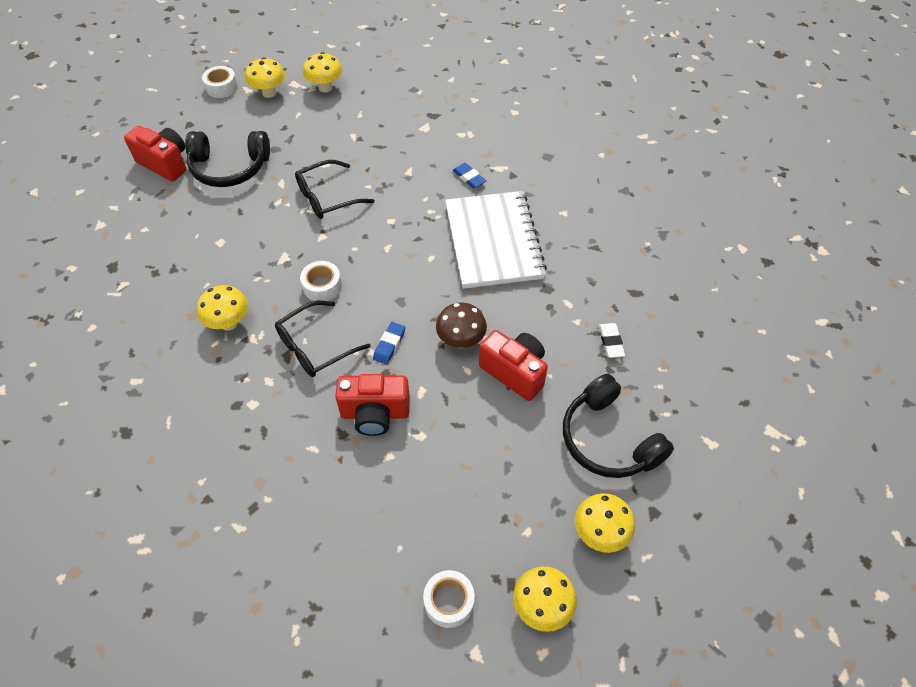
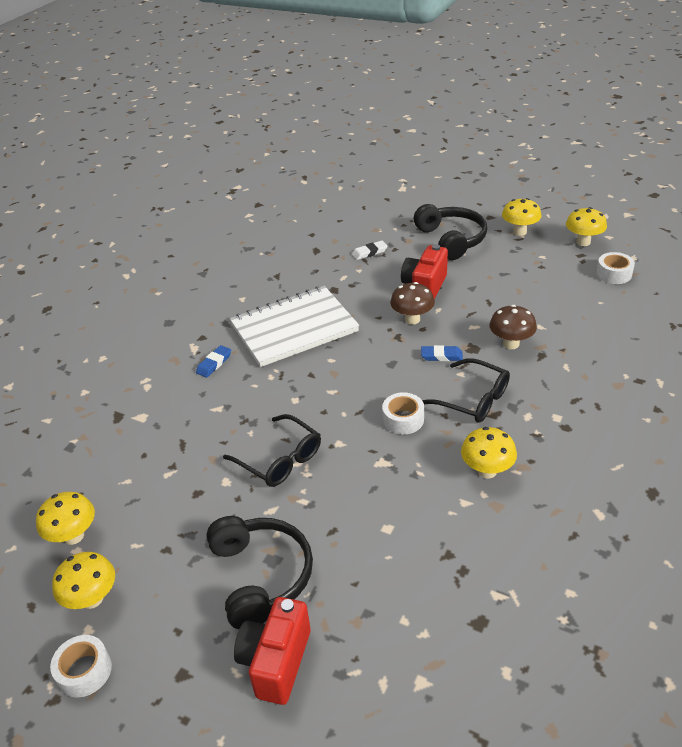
camera: 105 degrees left, 15 degrees down
(375, 413) = (511, 344): red camera -> brown mushroom
(609, 439) = (451, 240): black headphones -> black headphones turned 60 degrees counterclockwise

